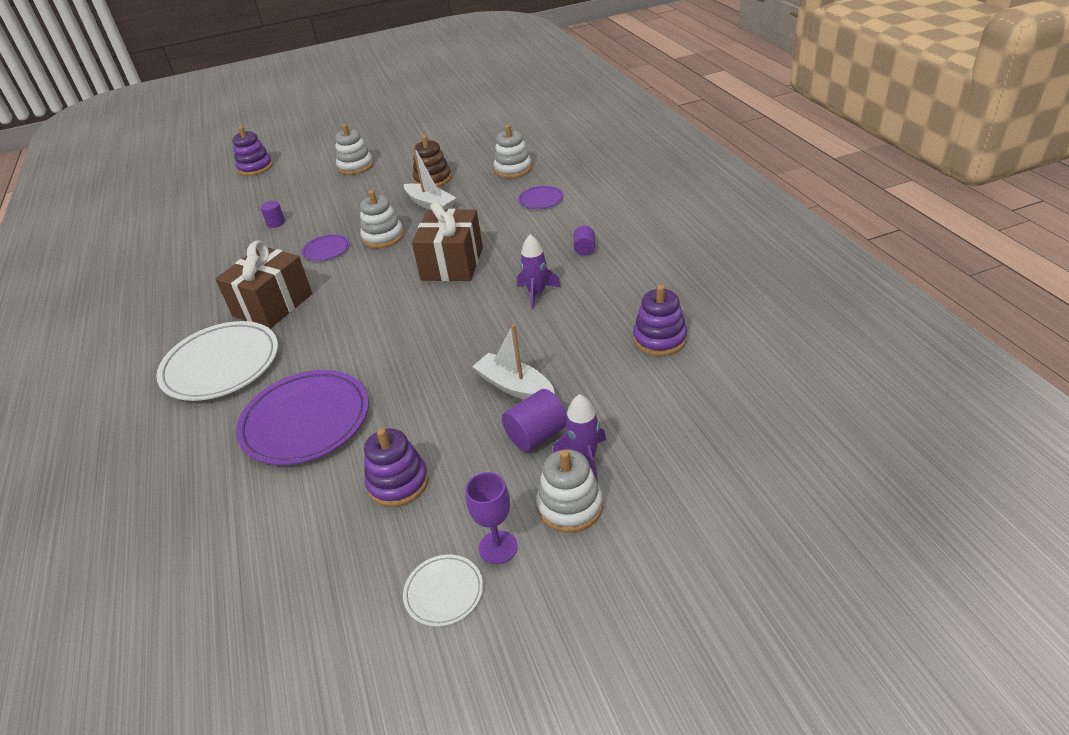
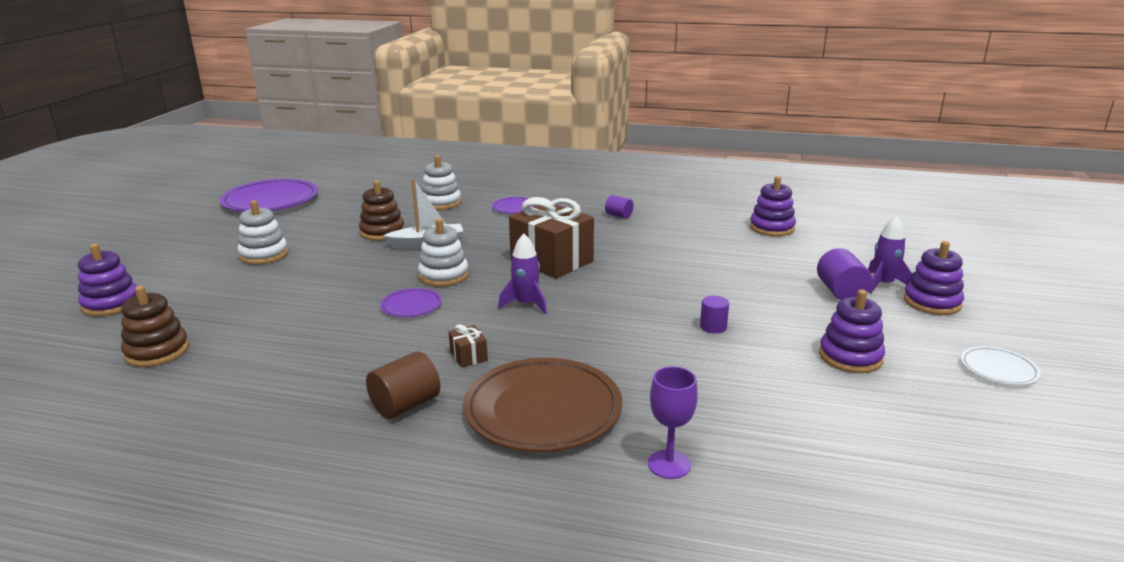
camera: 60 degrees left, 15 degrees down
(200, 314) = (405, 405): none -> brown cylinder
(213, 211) = (157, 351): none -> brown stacking toy
(221, 365) = (543, 410): white plate -> brown plate
(273, 305) = (468, 356): brown gift -> brown gift, size x0.41
(276, 223) = (287, 319): purple cylinder -> purple cylinder (713, 327)
(306, 421) = (713, 381): purple plate -> purple plate (270, 201)
(498, 547) = (960, 337): purple goblet -> purple goblet (669, 464)
(515, 387) = (771, 284): white boat -> none
(537, 293) = (654, 245): purple rocket -> purple rocket (526, 304)
(570, 506) = (932, 302): white stacking toy -> purple stacking toy

